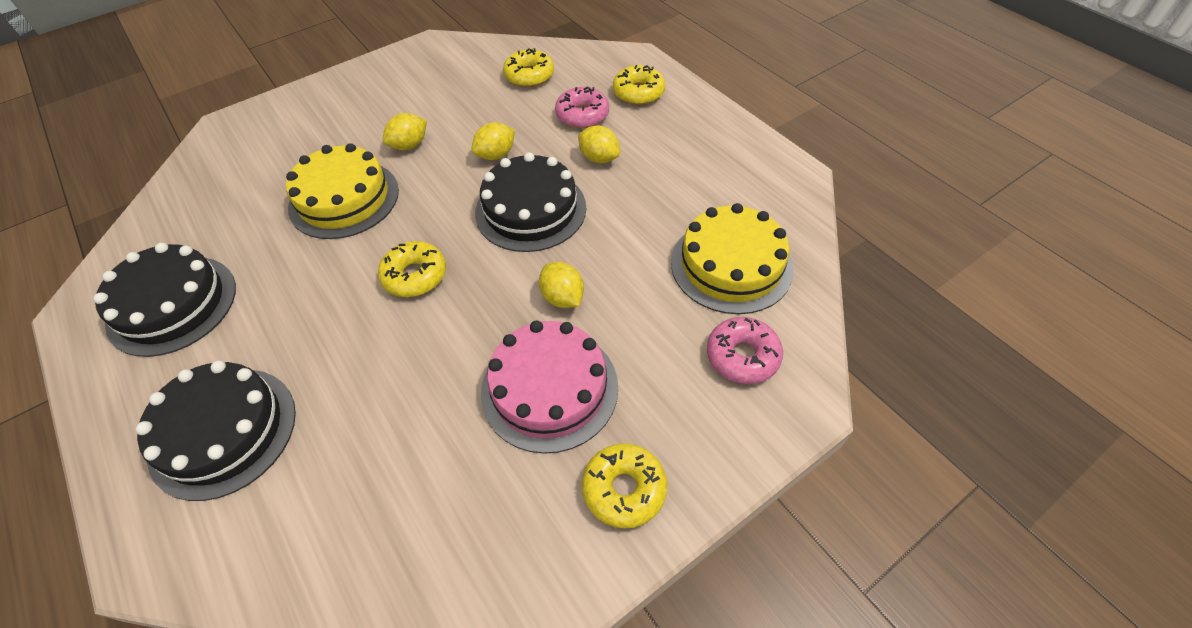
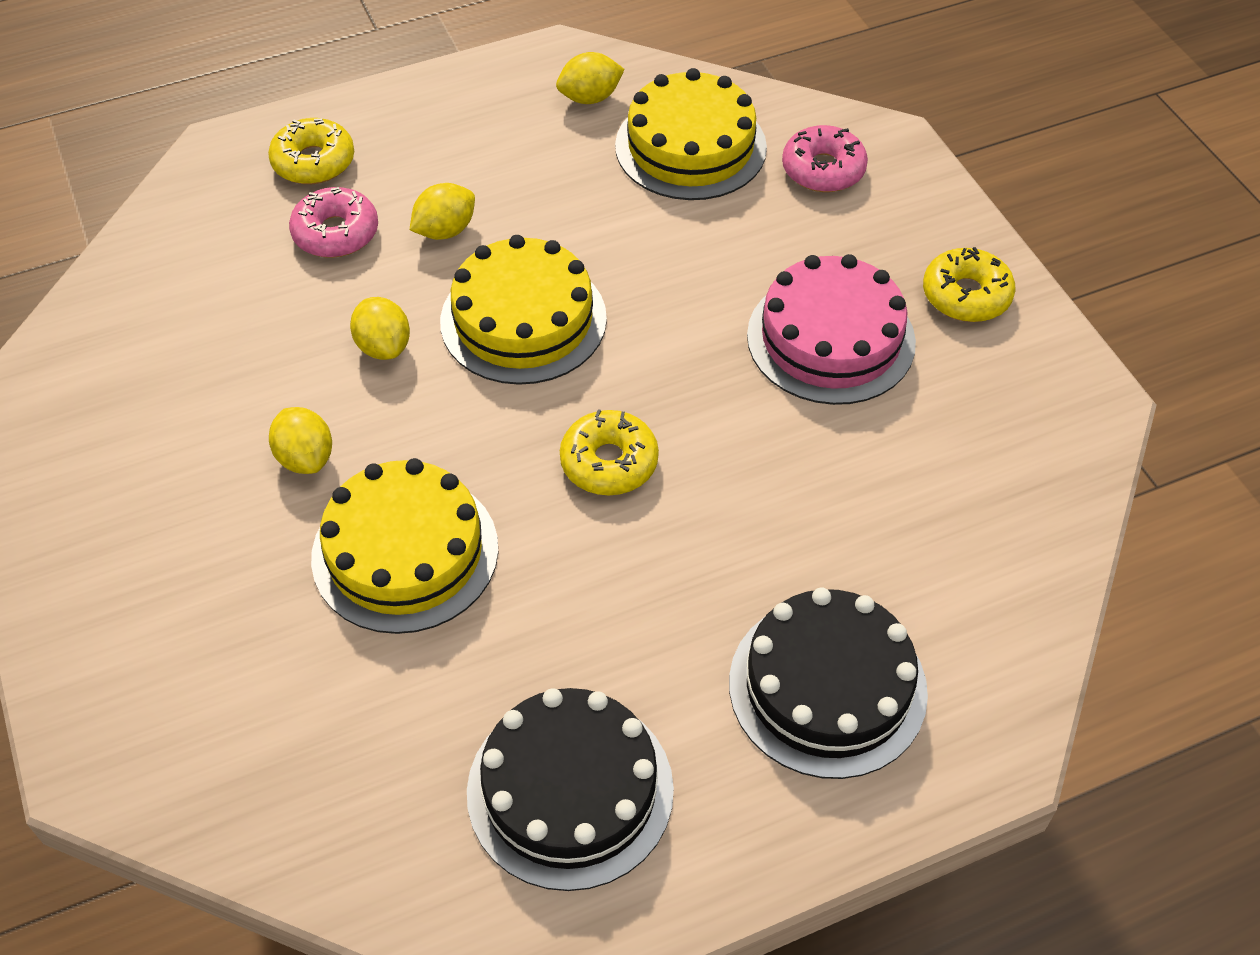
camera: 80 degrees left, 0 degrees up
(529, 76) = (194, 282): yellow donut -> none
(530, 210) = (523, 320): black cake -> yellow cake
(562, 298) = (696, 307): yellow lemon -> yellow lemon (590, 98)

